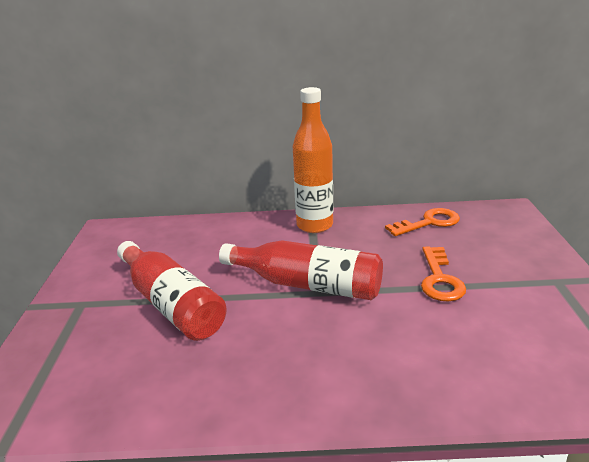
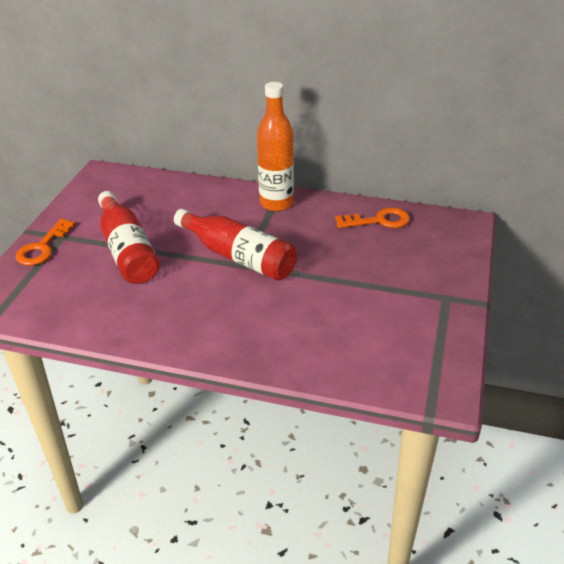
camera: 15 degrees right, 10 degrees up
(439, 279) = (348, 274): orange key -> orange key (43, 247)

